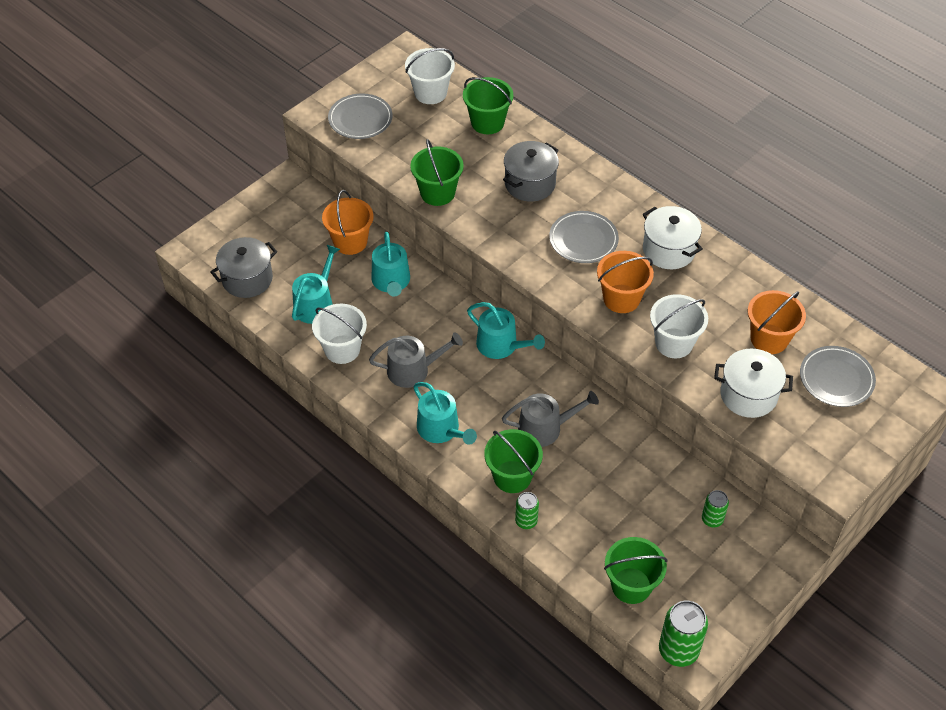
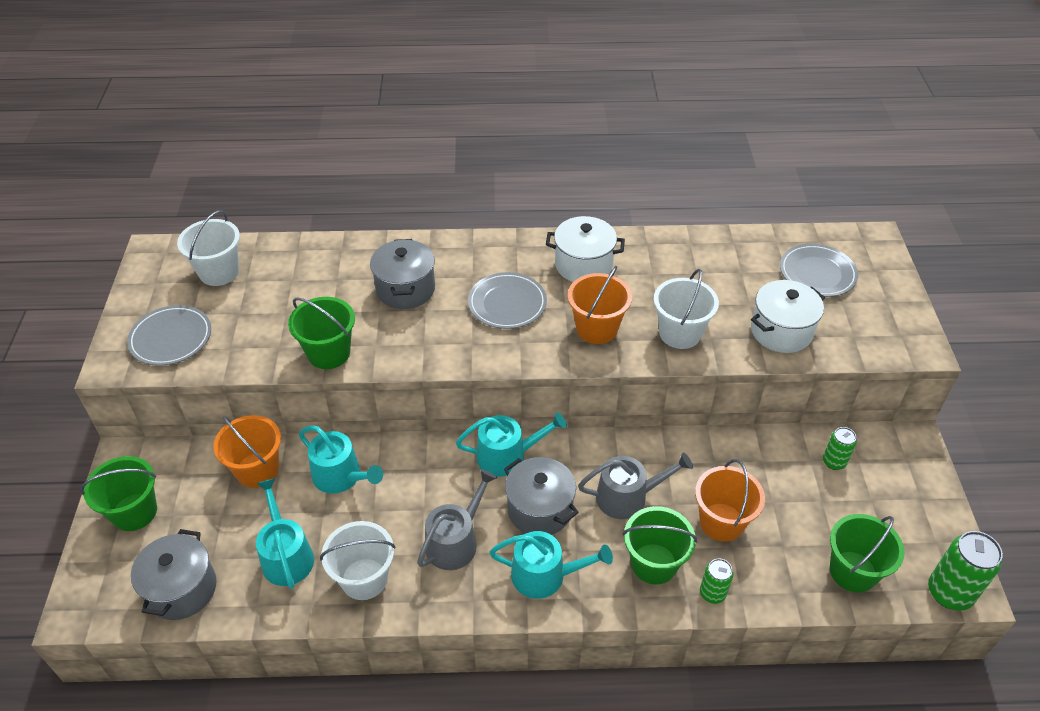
camera: 45 degrees left, 5 degrees down
(482, 392) = (539, 509): none -> grey pot
(487, 122) = (305, 264): green bucket -> green bucket (134, 512)
(545, 428) = (628, 497): grey watering can -> grey watering can turned 45 degrees clockwise
(769, 339) = (738, 279): orange bucket -> orange bucket (721, 522)

